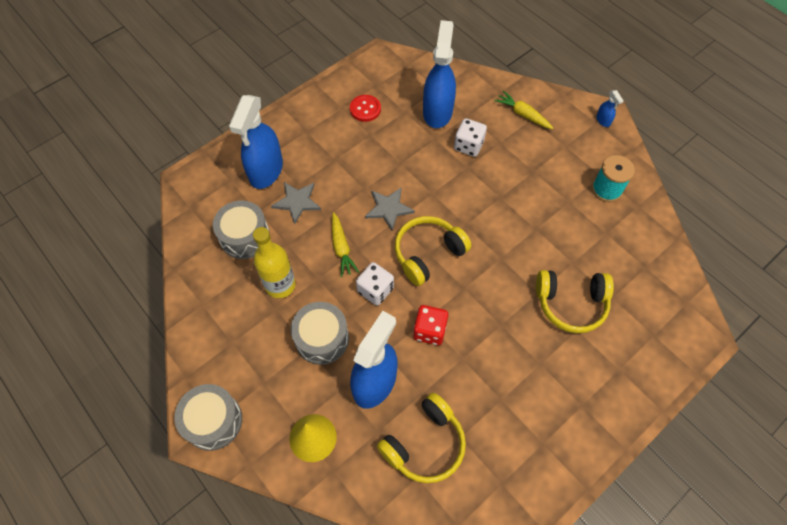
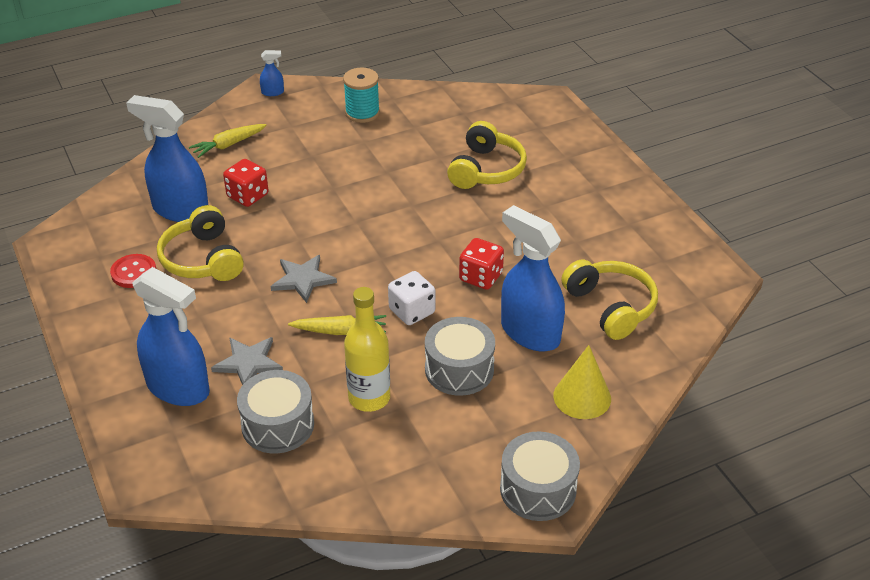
camera: 75 degrees left, 20 degrees down
(428, 253) = (381, 259): yellow headphones -> yellow headphones (203, 259)
(468, 145) = (247, 196): white dice -> red dice

